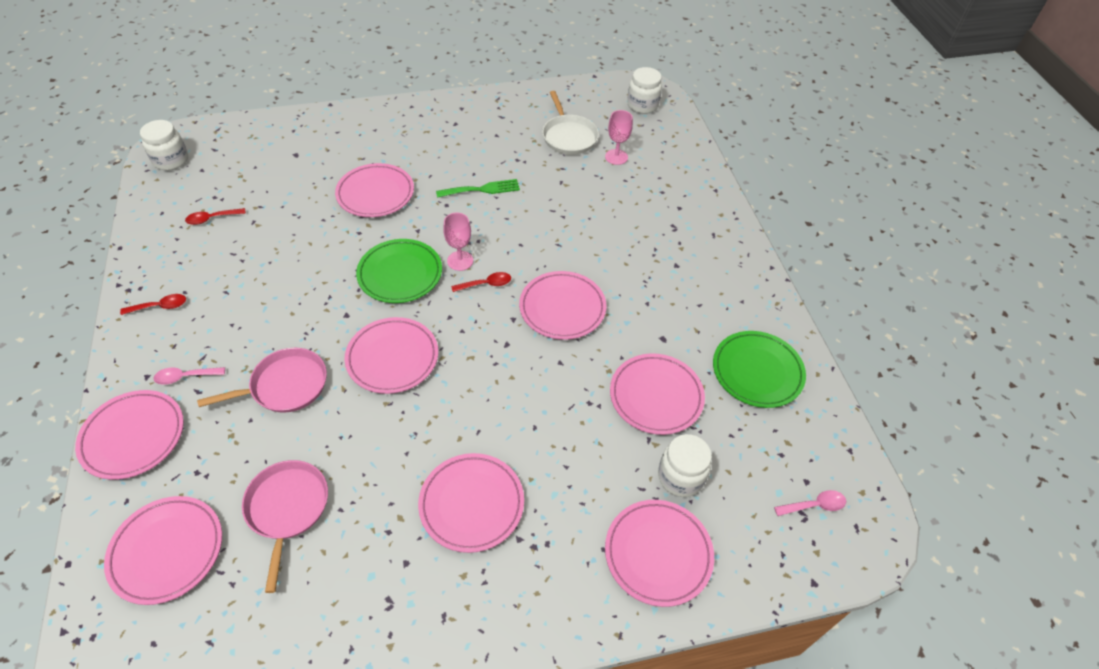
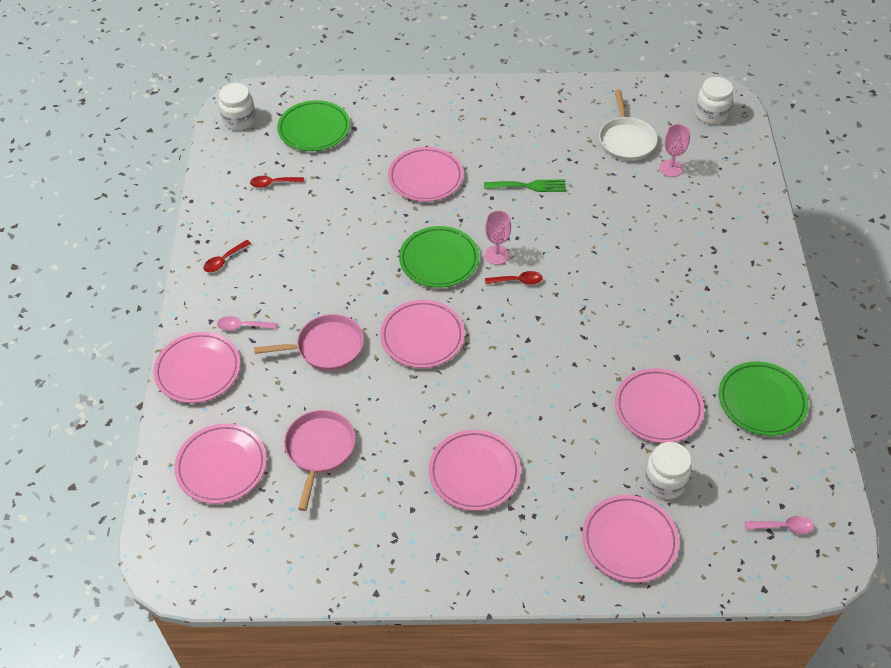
camera: 15 degrees right, 0 degrees up
(160, 306) = (224, 260): red spoon -> red spoon turned 135 degrees clockwise
(253, 160) = (314, 129): none -> green plate
(562, 308) = (586, 314): pink plate -> none

